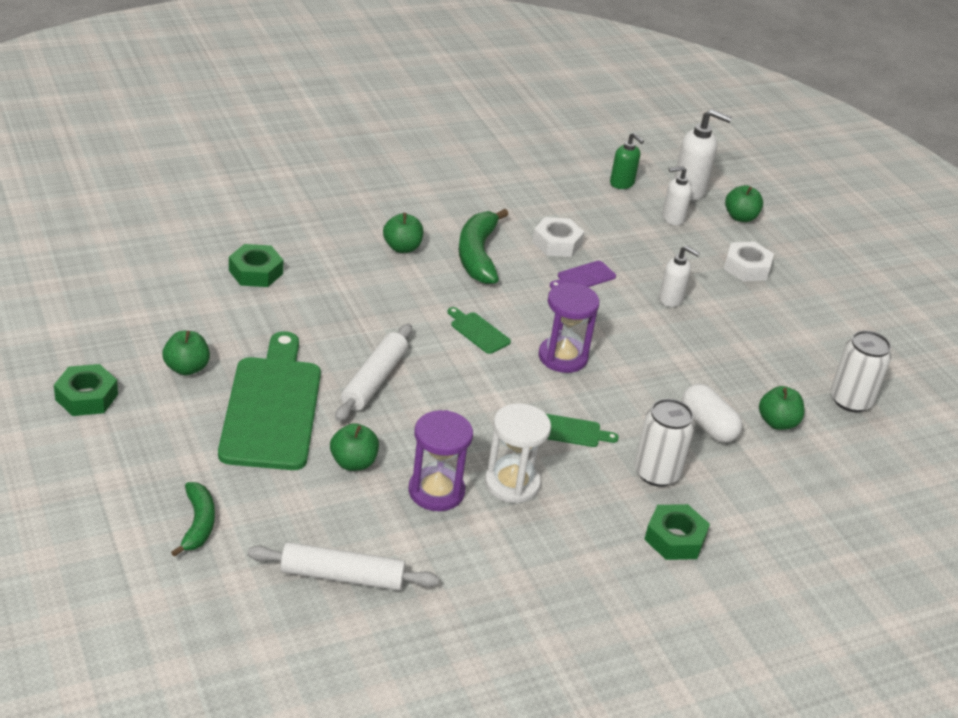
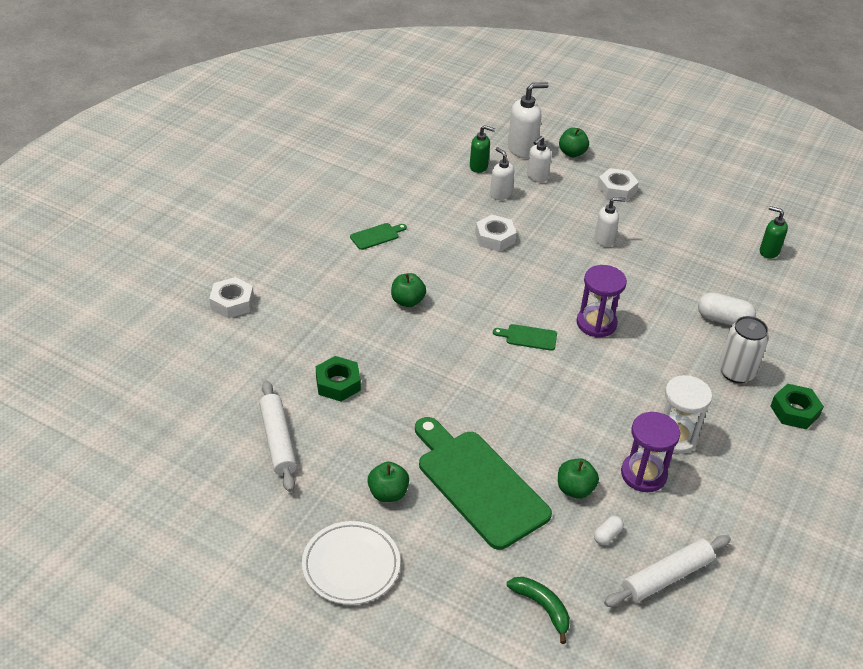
camera: 35 degrees left, 5 degrees up
(86, 397) = (351, 566): green nut -> white plate
(249, 173) = (232, 302): none -> white nut
(333, 512) = (607, 535): none -> white capsule
(374, 380) = (513, 418): white rolling pin -> white rolling pin (278, 441)
(478, 255) = (460, 277): green banana -> none
(571, 431) = (662, 375): green cutting board -> green cutting board (376, 236)
(584, 277) = (539, 254): purple cutting board -> none
(613, 214) = (500, 194): none -> white soap dispenser
(777, 422) = (752, 292): green apple -> none
(850, 400) = (768, 252): white can -> green soap dispenser

